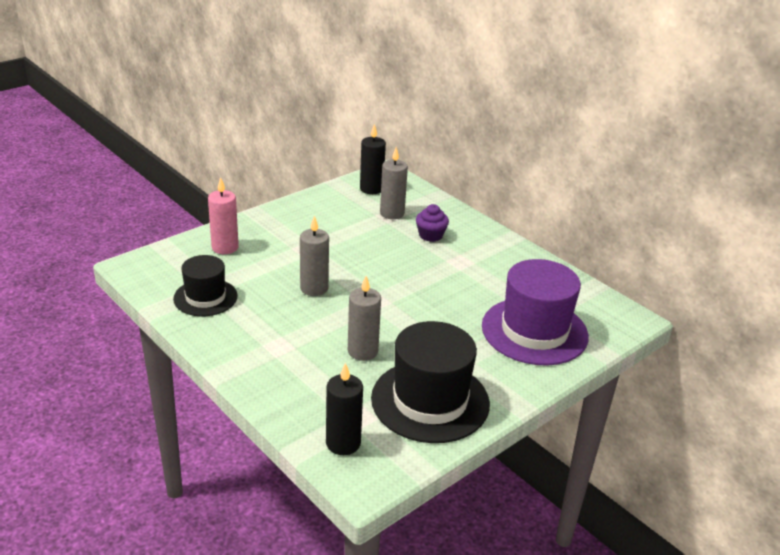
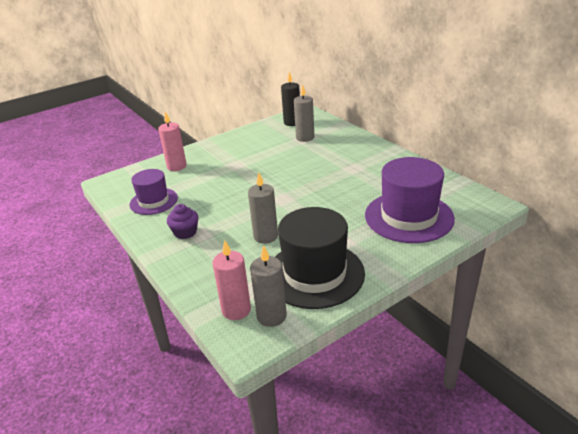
camera: 10 degrees right, 0 degrees up
(205, 297) = (153, 201): black hat -> purple hat
(314, 288) = (236, 192): grey candle -> grey candle (271, 316)
(343, 443) = (236, 310): black candle -> pink candle
(430, 235) = (332, 151): purple cupcake -> purple cupcake (185, 232)

